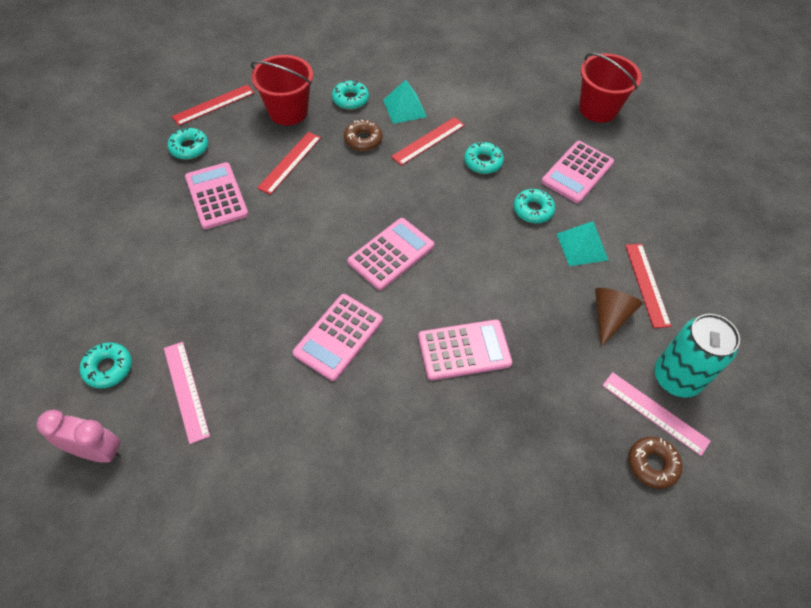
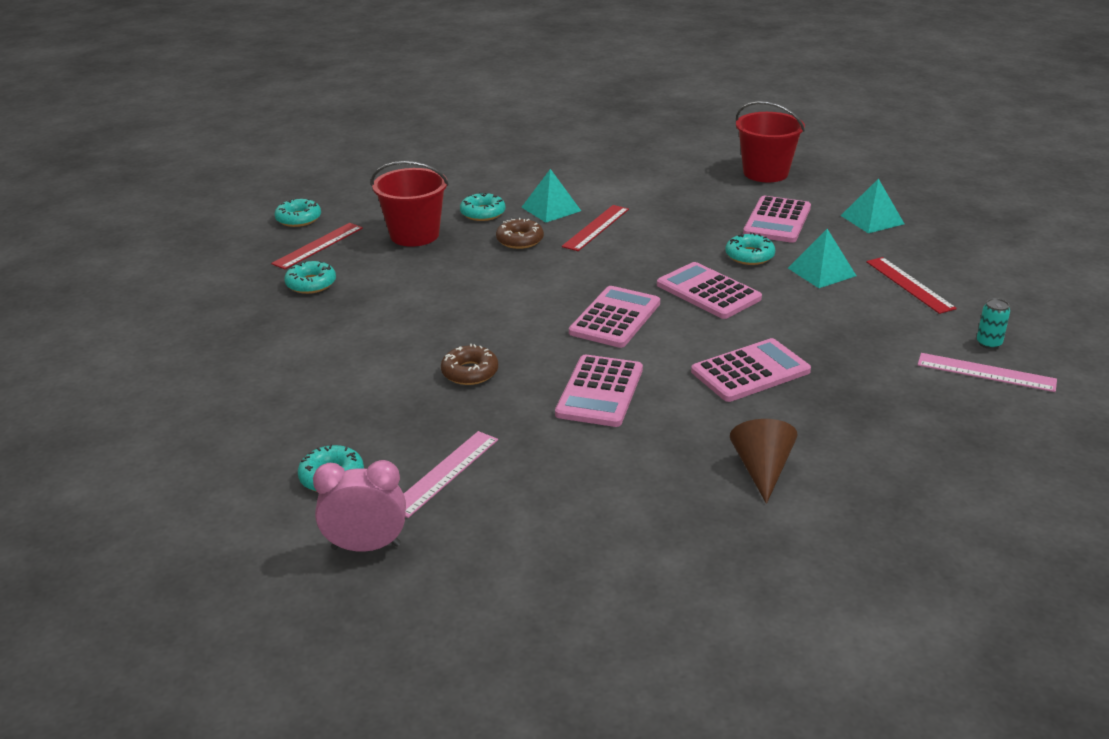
camera: 15 degrees left, 25 degrees down
(186, 391) = (444, 473): pink ruler -> pink ruler turned 75 degrees clockwise
(216, 196) = (372, 314): pink calculator -> pink calculator (708, 292)
(290, 162) = (444, 272): red ruler -> none
(483, 162) = (669, 232): turquoise donut -> turquoise donut (298, 219)
(609, 317) = (888, 315): brown cone -> brown cone (762, 470)
(652, 464) = (1011, 409): brown donut -> brown donut (470, 372)
(658, 193) = (872, 219): none -> turquoise pyramid
(676, 378) = (989, 343): turquoise can -> turquoise can, size x0.44

